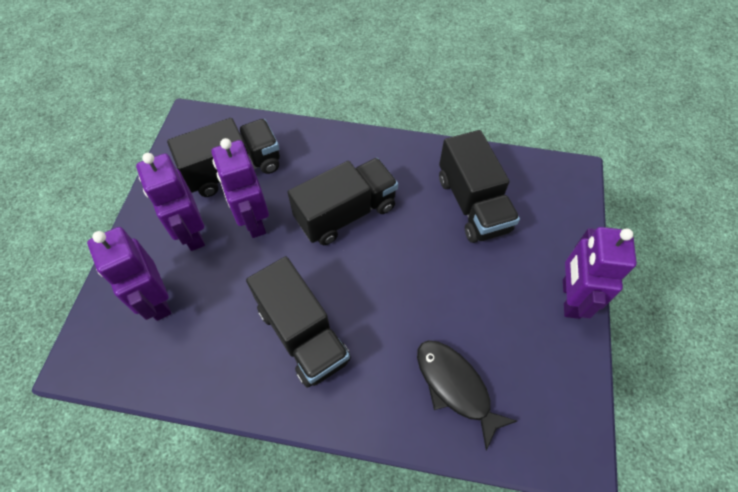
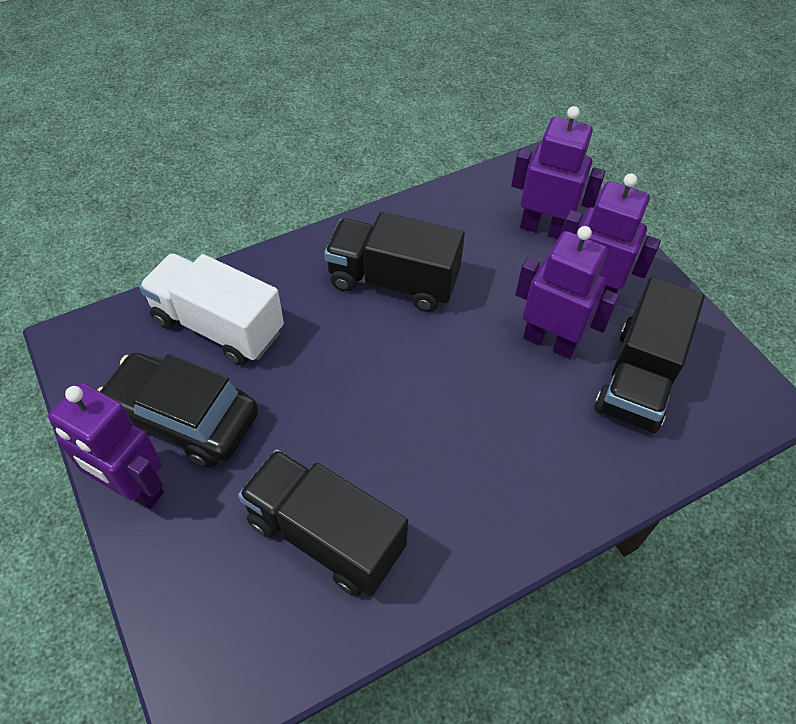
camera: 140 degrees right, 5 degrees down
(346, 213) = (466, 415): black truck -> none
(455, 387) = (218, 326): black fish -> white truck
(518, 326) = (183, 418): none -> black car
(570, 298) = (134, 488): purple robot -> purple robot turned 150 degrees clockwise

